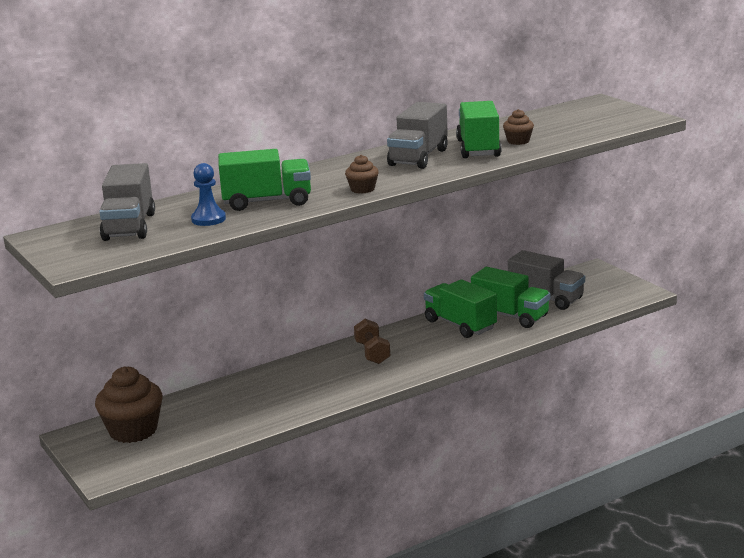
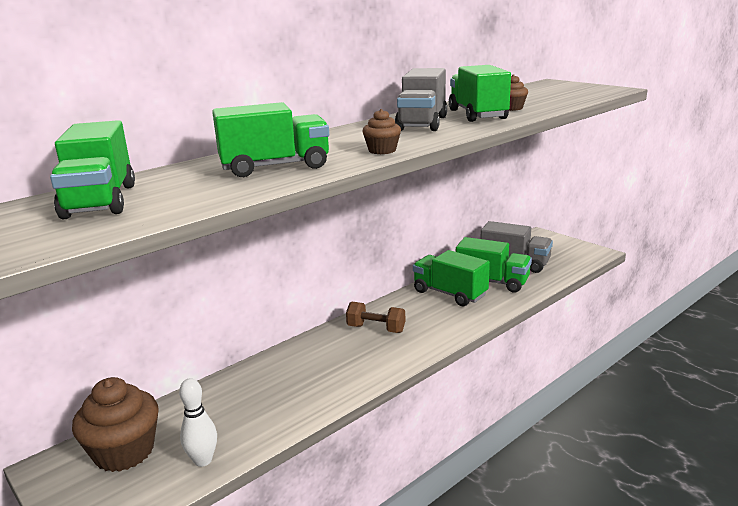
camera: 10 degrees left, 0 degrees up
(129, 227) = (100, 201): grey truck -> green truck
(195, 441) = (203, 460): none -> white bowling pin
(208, 219) = (206, 188): blue pawn -> none
(372, 353) = (376, 329): brown dumbbell -> brown dumbbell turned 45 degrees counterclockwise

